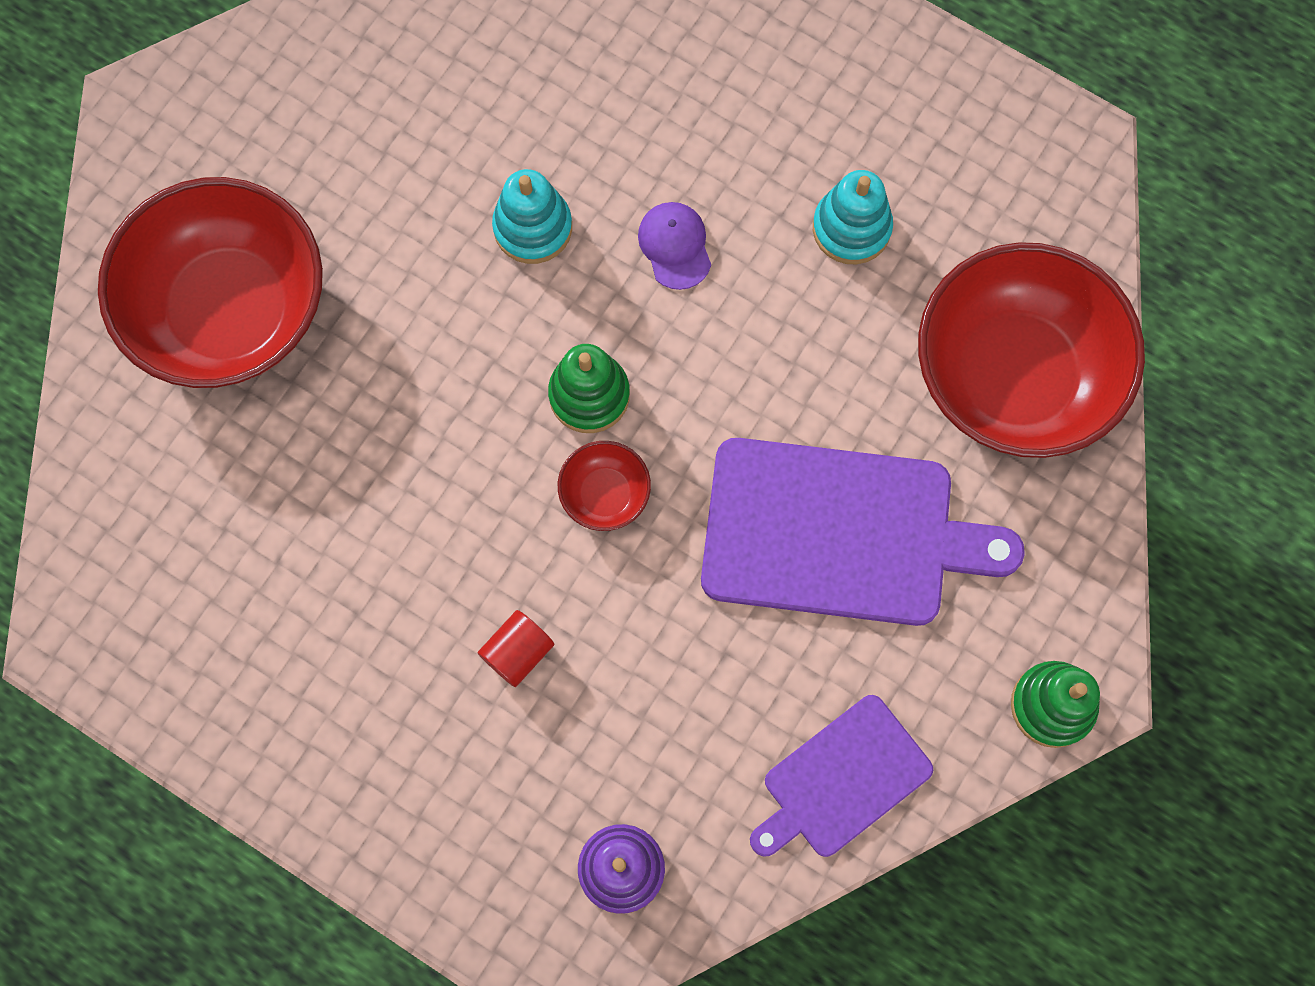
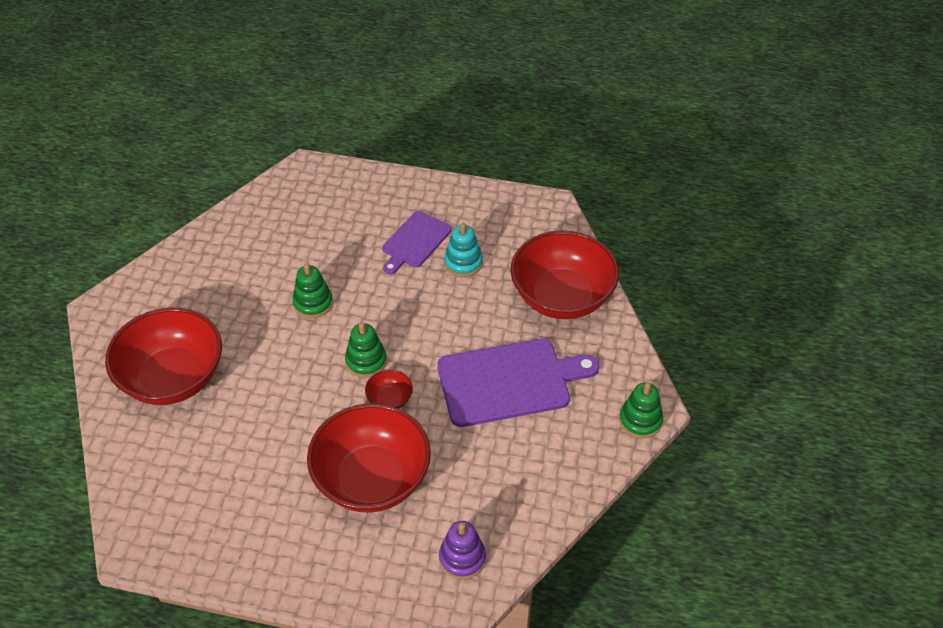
camera: 20 degrees left, 25 degrees down
(518, 652) = (372, 479): red cylinder -> red bowl
(533, 227) = (313, 303): turquoise stacking toy -> green stacking toy
(675, 246) = (384, 292): purple cap -> none
(842, 780) = (555, 483): purple cutting board -> purple cutting board (415, 241)

